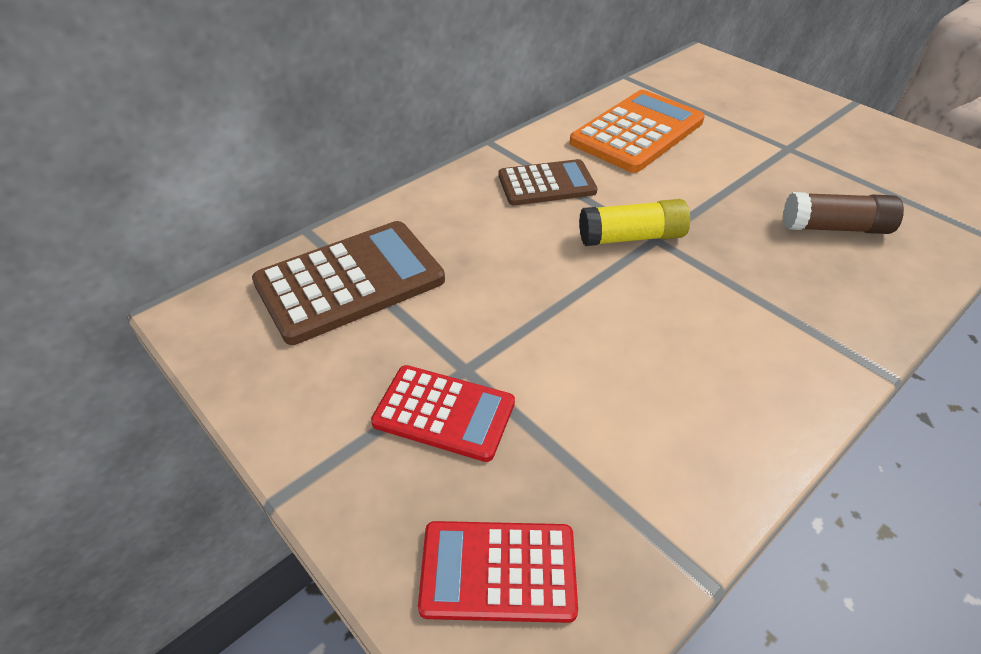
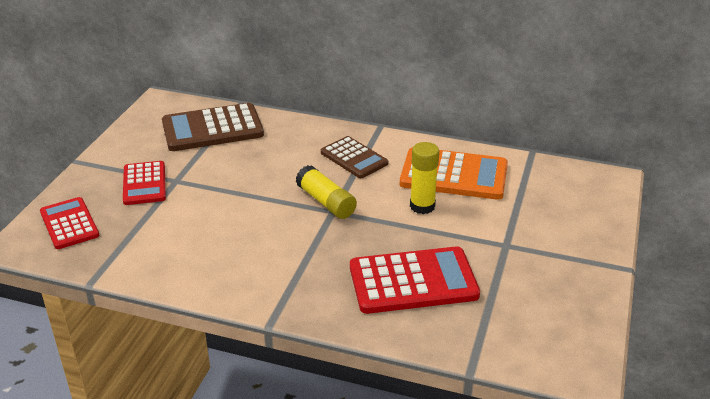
camera: 60 degrees right, 10 degrees down
(350, 282) = (212, 128): brown calculator -> brown calculator turned 135 degrees clockwise
(686, 172) = (422, 206): none -> yellow glue stick
(835, 228) = (413, 281): brown glue stick -> red calculator

